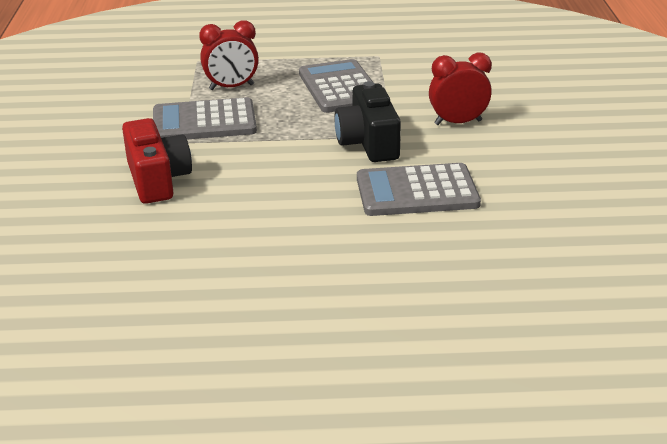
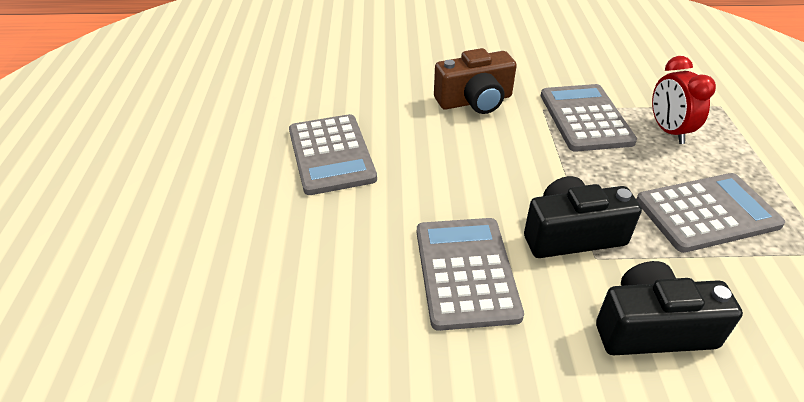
camera: 90 degrees right, 10 degrees up
(157, 179) = (475, 101): red camera -> brown camera
(246, 273) = (331, 154): none -> grey calculator
(458, 122) = (652, 328): red clock -> black camera

